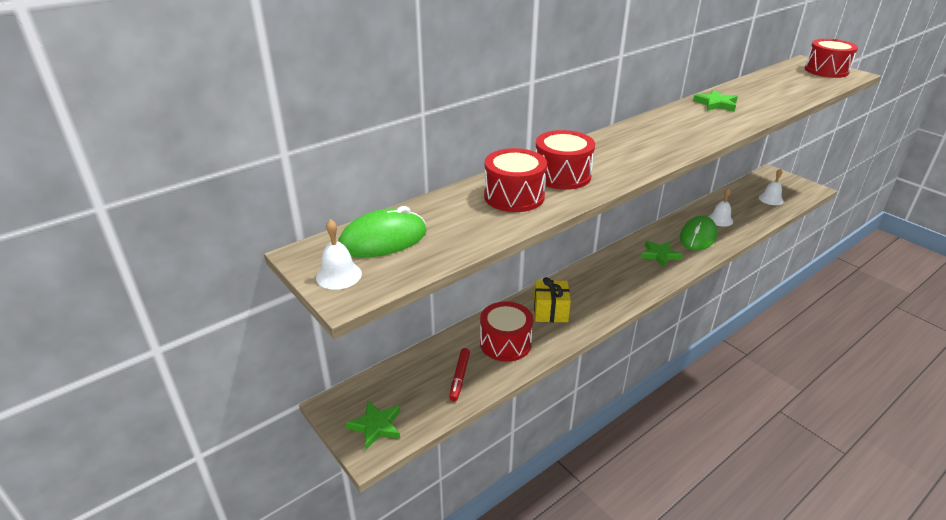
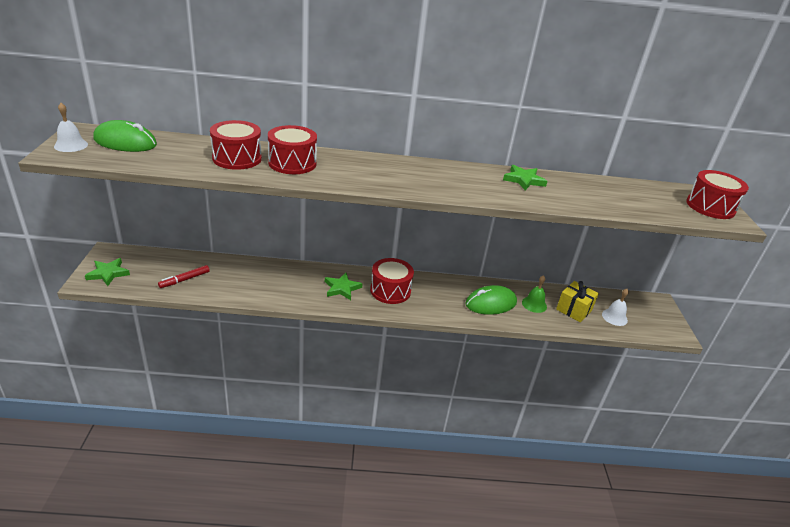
camera: 35 degrees right, 0 degrees up
(505, 343) = (239, 280): red drum -> red drum (390, 290)
(550, 311) = (296, 281): yellow gift -> yellow gift (574, 310)
(660, 255) = (435, 297): green star -> green star (342, 288)
(720, 219) = (534, 304): white bell -> green bell

